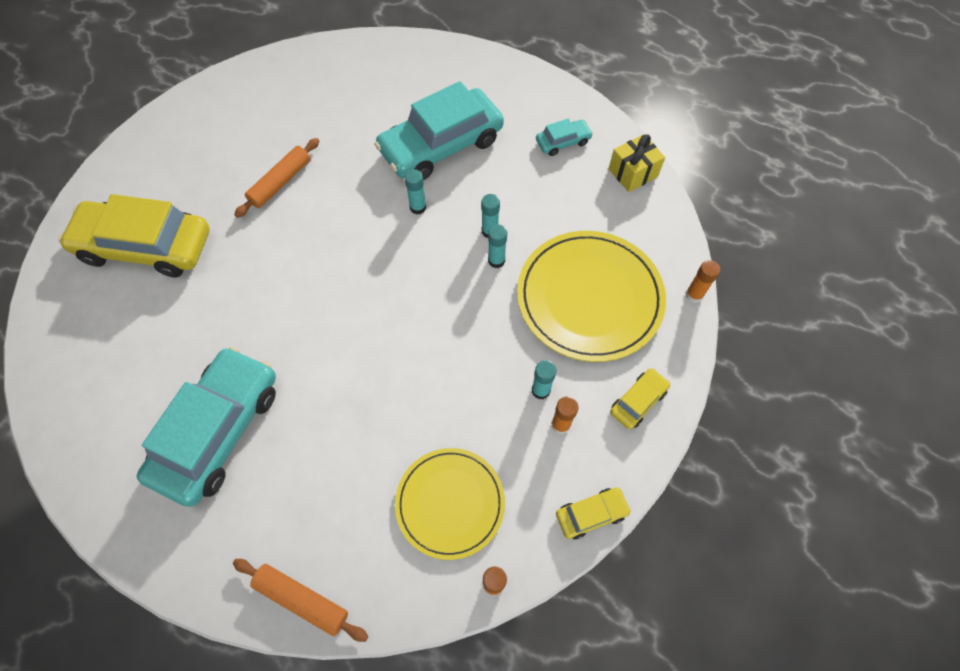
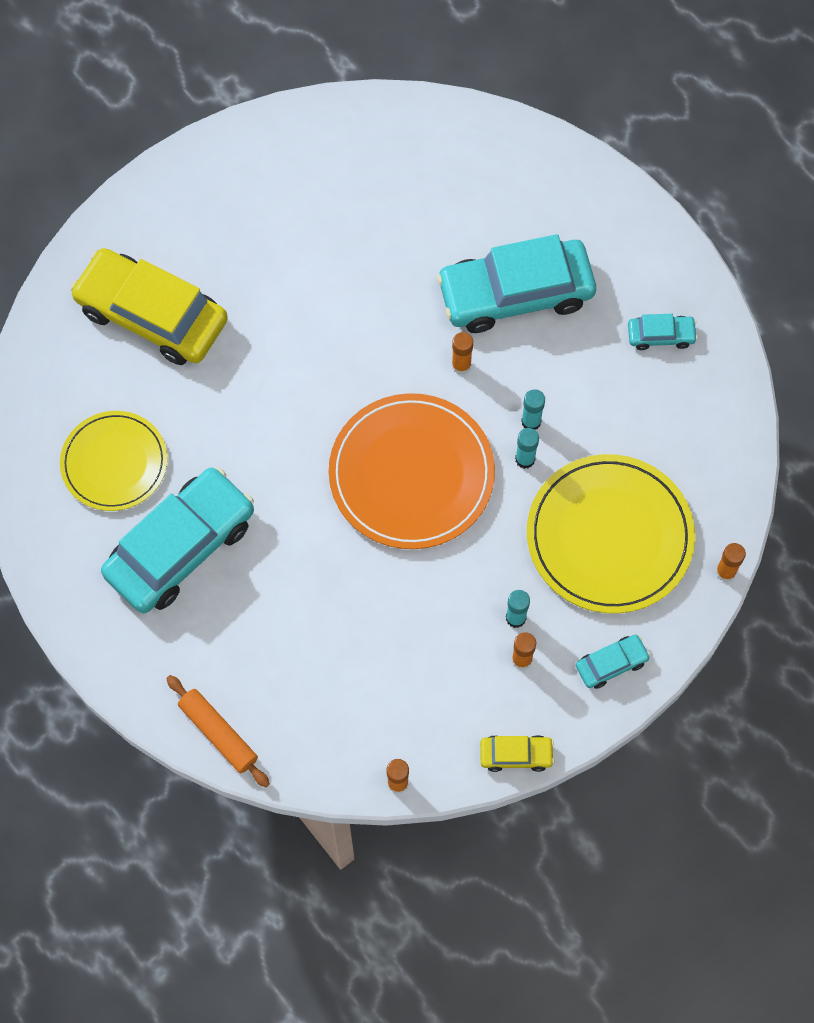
camera: 20 degrees right, 5 degrees up
(280, 182) = (317, 282): orange rolling pin -> none
(407, 301) = (411, 474): none -> orange plate
(418, 207) = (461, 365): turquoise glue stick -> orange glue stick
(450, 503) = (383, 696): yellow plate -> yellow plate (114, 463)
(633, 173) = (725, 403): yellow gift -> none
(638, 401) = (611, 664): yellow car -> turquoise car

